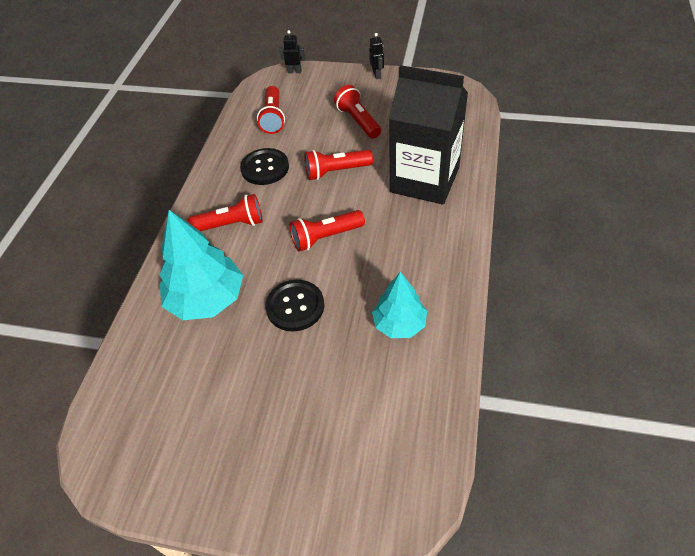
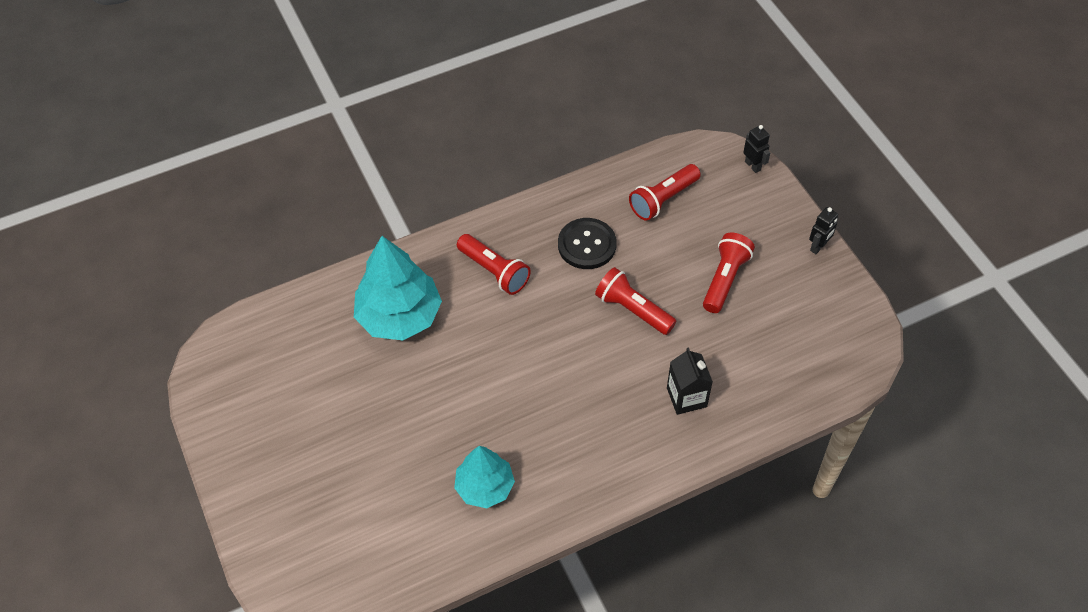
camera: 50 degrees right, 5 degrees up
(295, 306) = (442, 390): black button -> none
(325, 237) = (539, 359): red flashlight -> none
(424, 180) = (686, 397): black carton -> black carton, size x0.46

